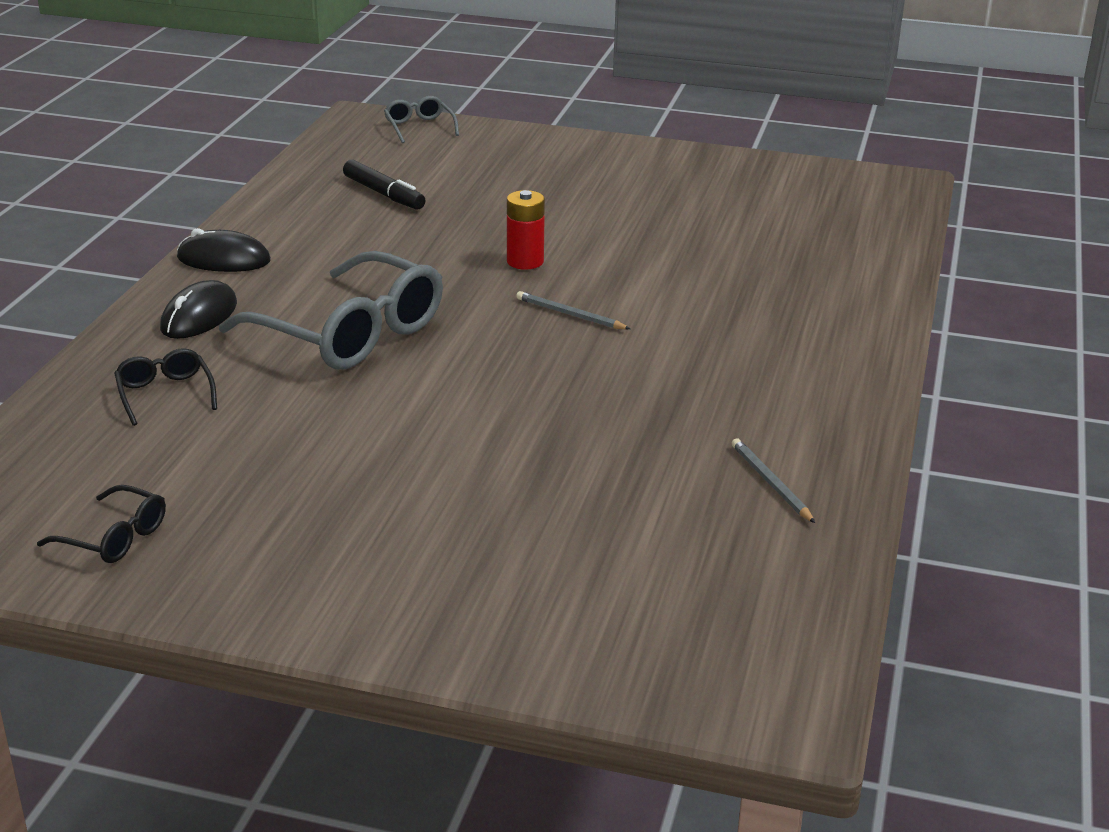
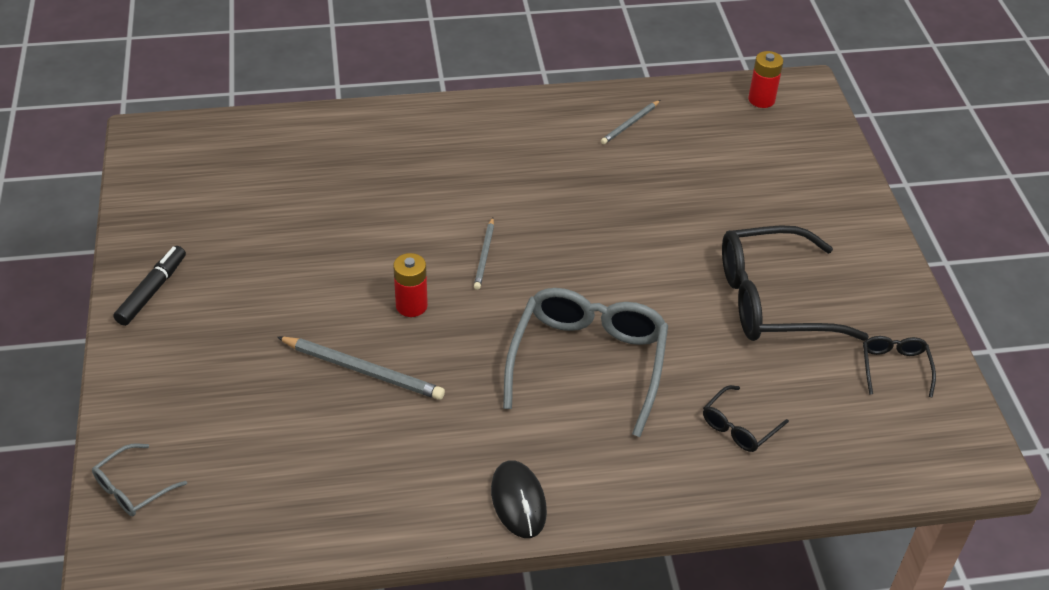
camera: 115 degrees left, 15 degrees up
(199, 316) = (622, 466): black mouse -> none
(320, 483) = (772, 300): none -> black glasses
(384, 194) = (321, 447): black marker -> black marker (152, 291)
(457, 225) = (363, 370): none -> grey pencil
(773, 640) = (761, 99): none -> red battery

